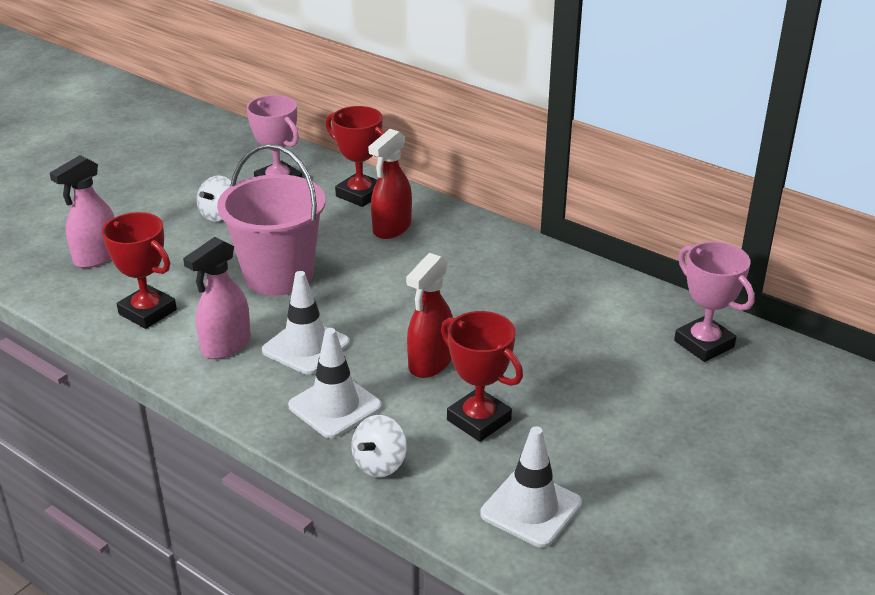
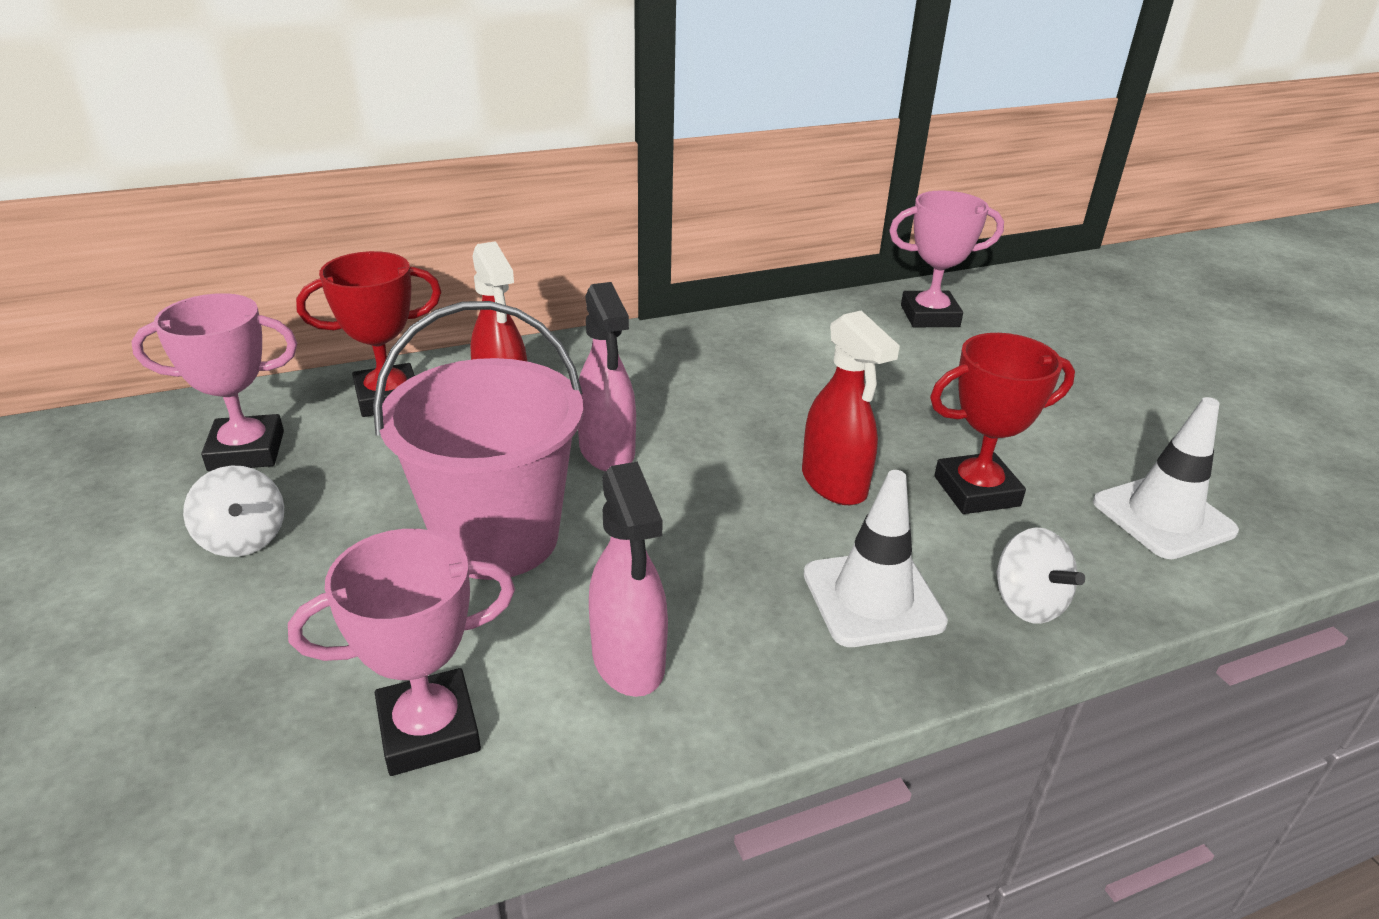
camera: 60 degrees left, 0 degrees up
(96, 257) = (152, 747): pink spray bottle -> pink spray bottle (607, 452)
(147, 312) = (429, 730): red trophy -> pink trophy
(306, 347) = (707, 575): white traffic cone -> none

